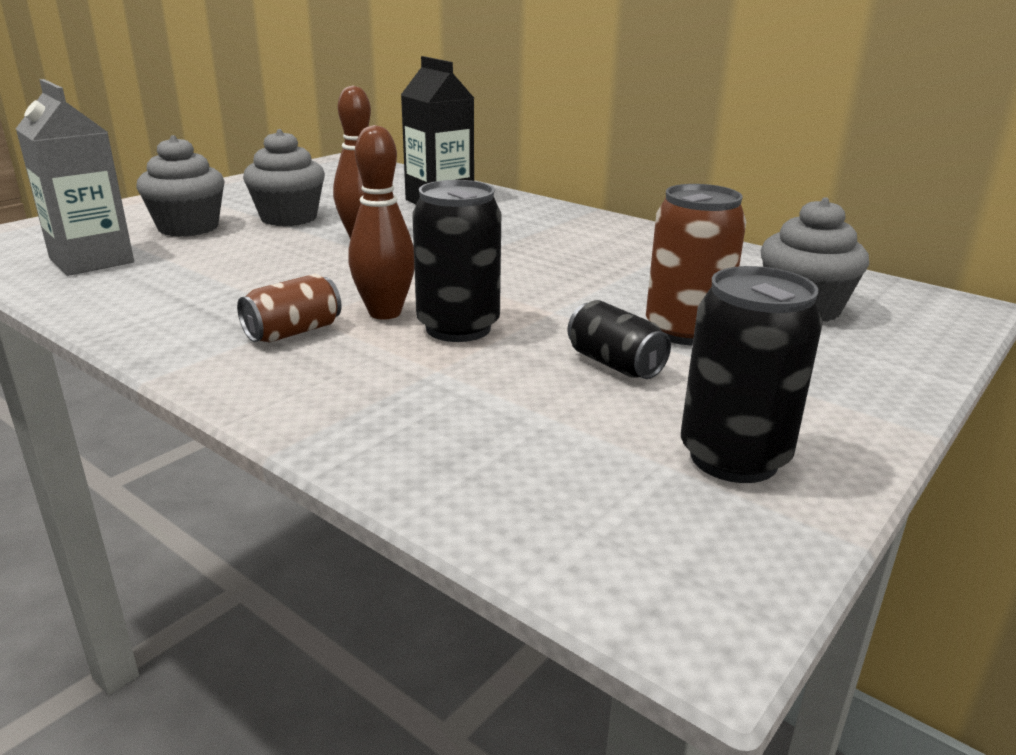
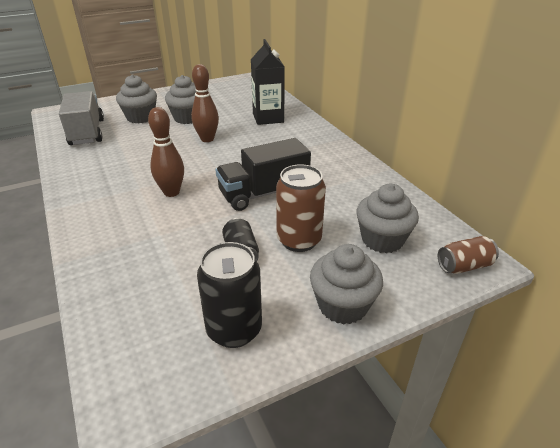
camera: 25 degrees right, 10 degrees up
(91, 260) = (87, 132): grey carton -> grey truck
(293, 332) = (124, 195): brown can -> brown can (464, 266)
(458, 328) = (193, 210): black can -> none
(554, 288) = (264, 193): none -> black truck
(851, 390) = (342, 305): none -> grey cupcake

